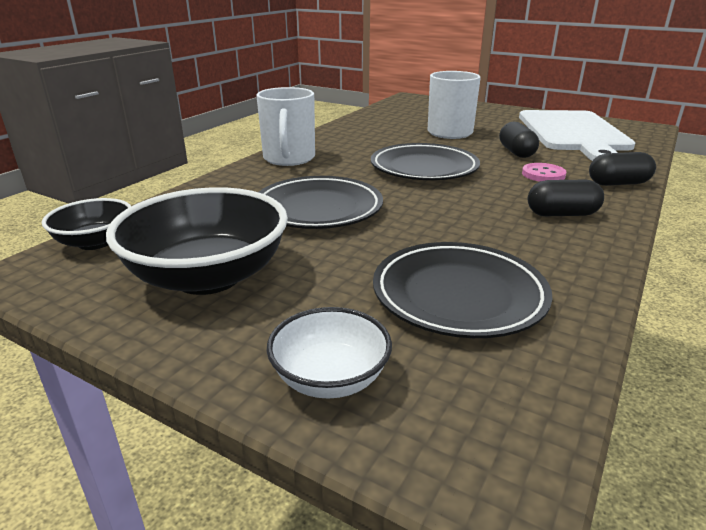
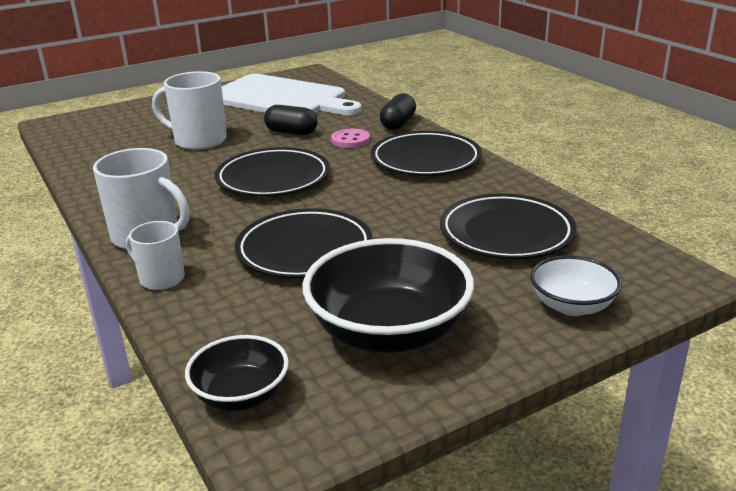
camera: 60 degrees left, 0 degrees up
(236, 177) = (161, 278): none -> white mug
(562, 214) = (425, 160): black capsule -> black plate

